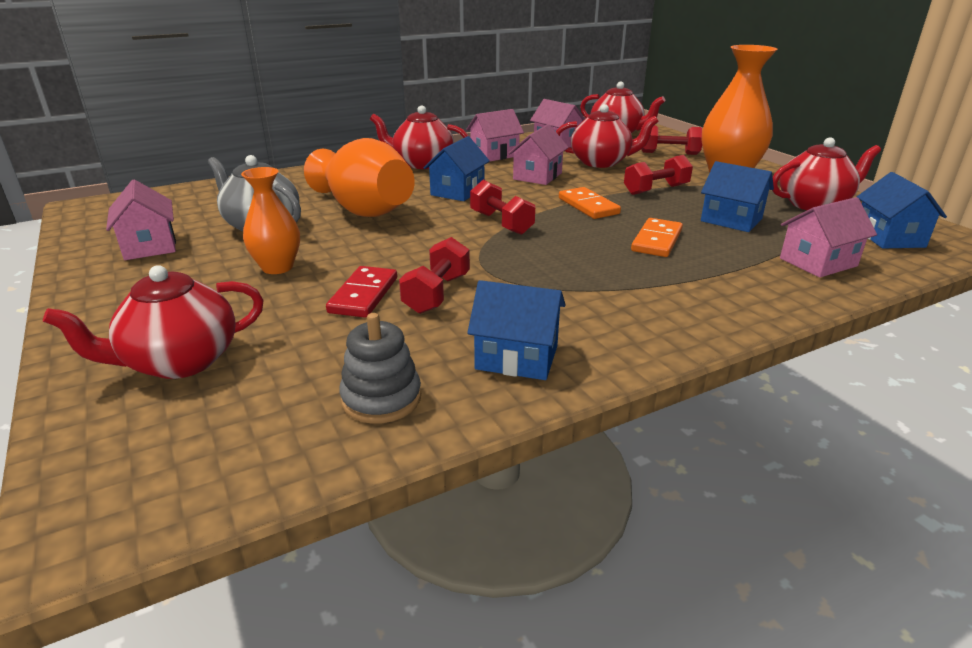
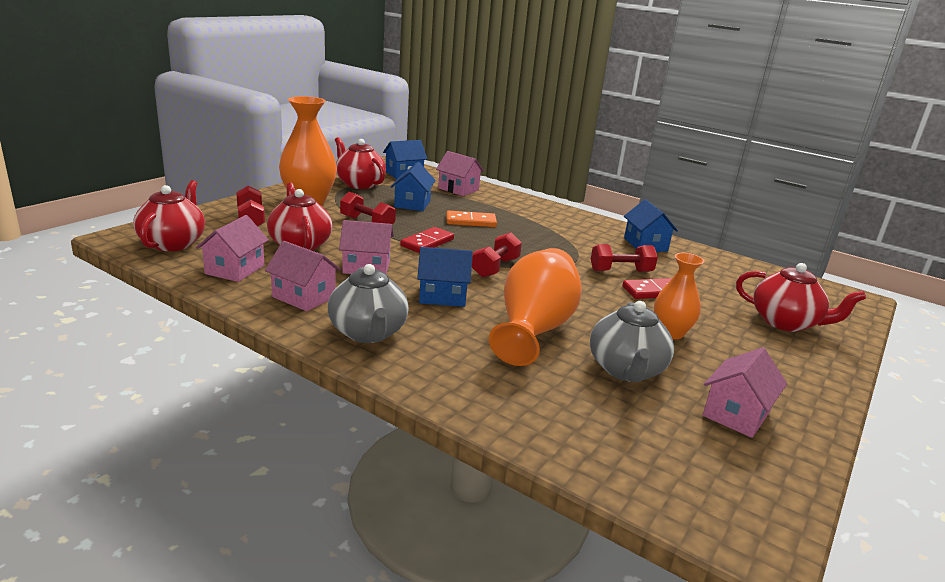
camera: 120 degrees left, 5 degrees down
(381, 398) = (716, 266): grey stacking toy -> none
(422, 163) = (368, 333): red teapot -> grey teapot
(588, 206) = (427, 243): orange domino -> red domino

